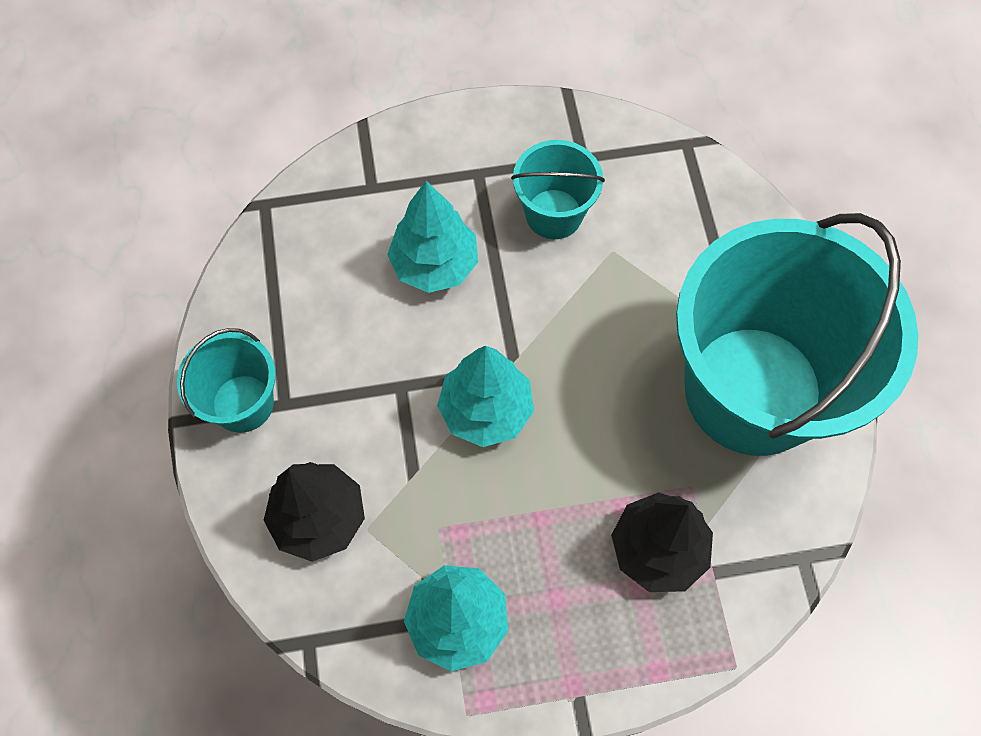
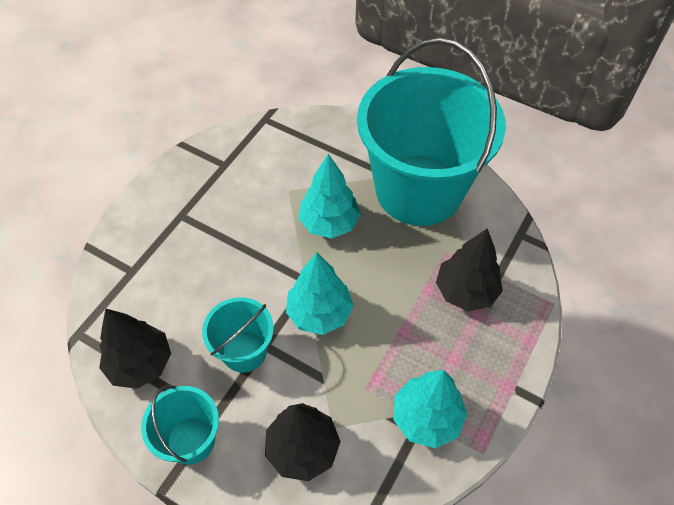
camera: 50 degrees left, 10 degrees down
(281, 287) = (140, 363): none -> black tree
(434, 265) = (211, 275): turquoise tree -> turquoise tree (329, 223)
(554, 214) = (242, 200): turquoise bucket -> turquoise bucket (244, 351)

